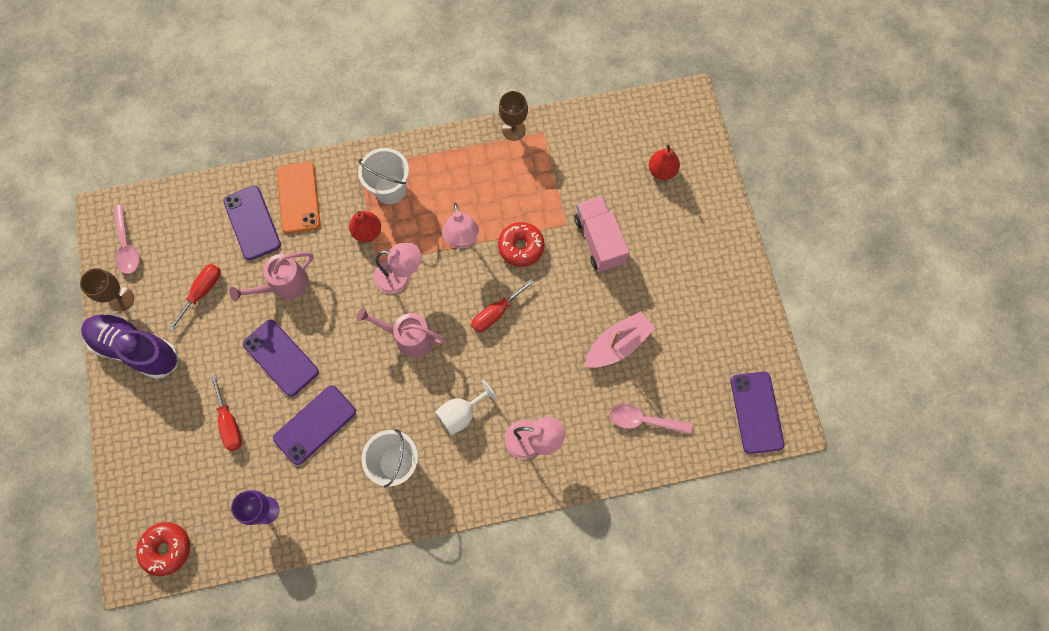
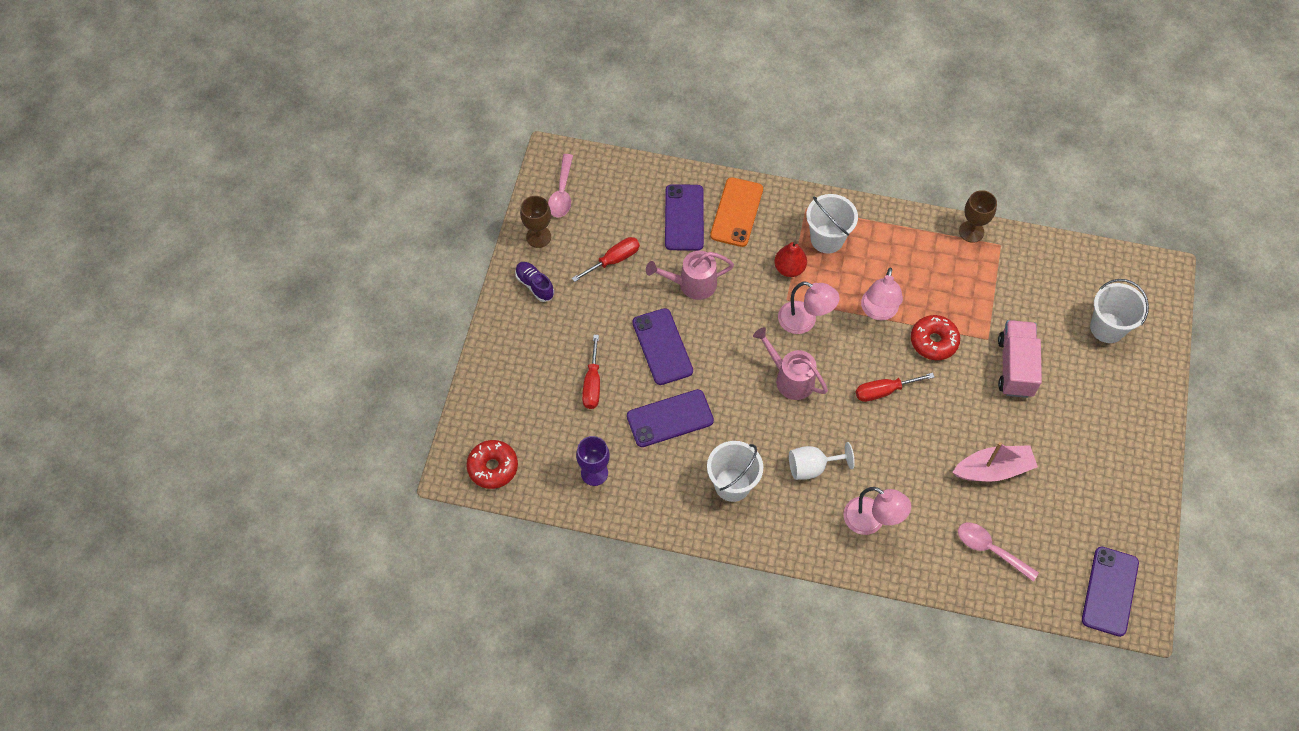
camera: 25 degrees right, 10 degrees down
(136, 349) = (535, 285): purple shoe -> purple shoe, size x0.51
(662, 171) = (1107, 328): red pear -> white bucket

